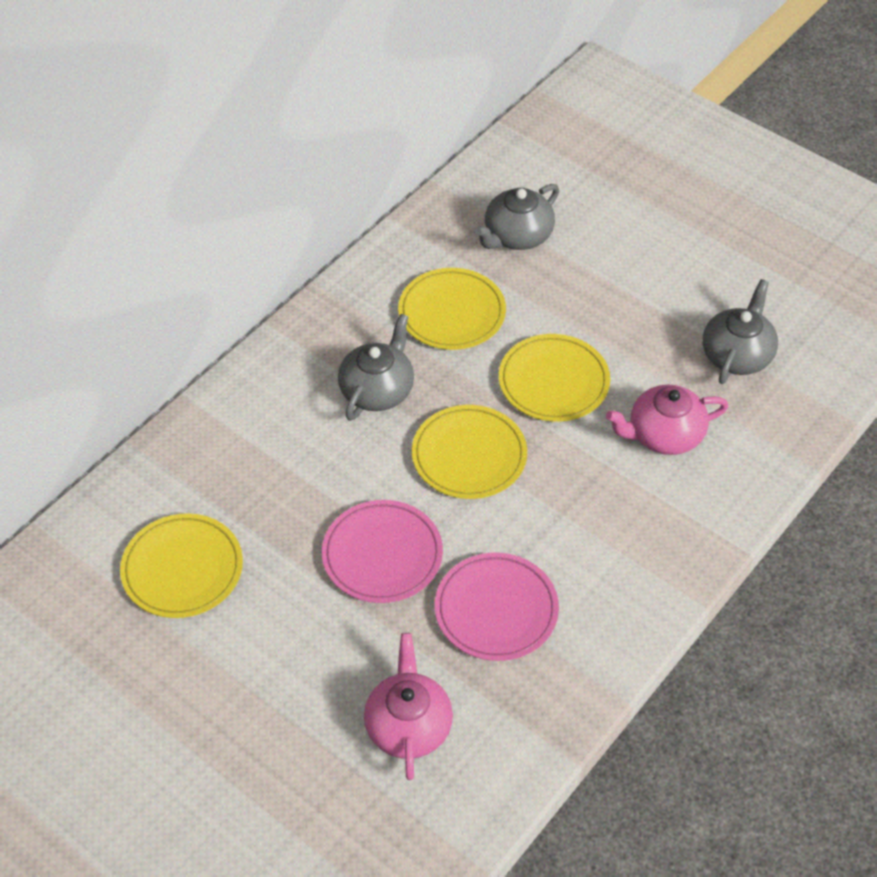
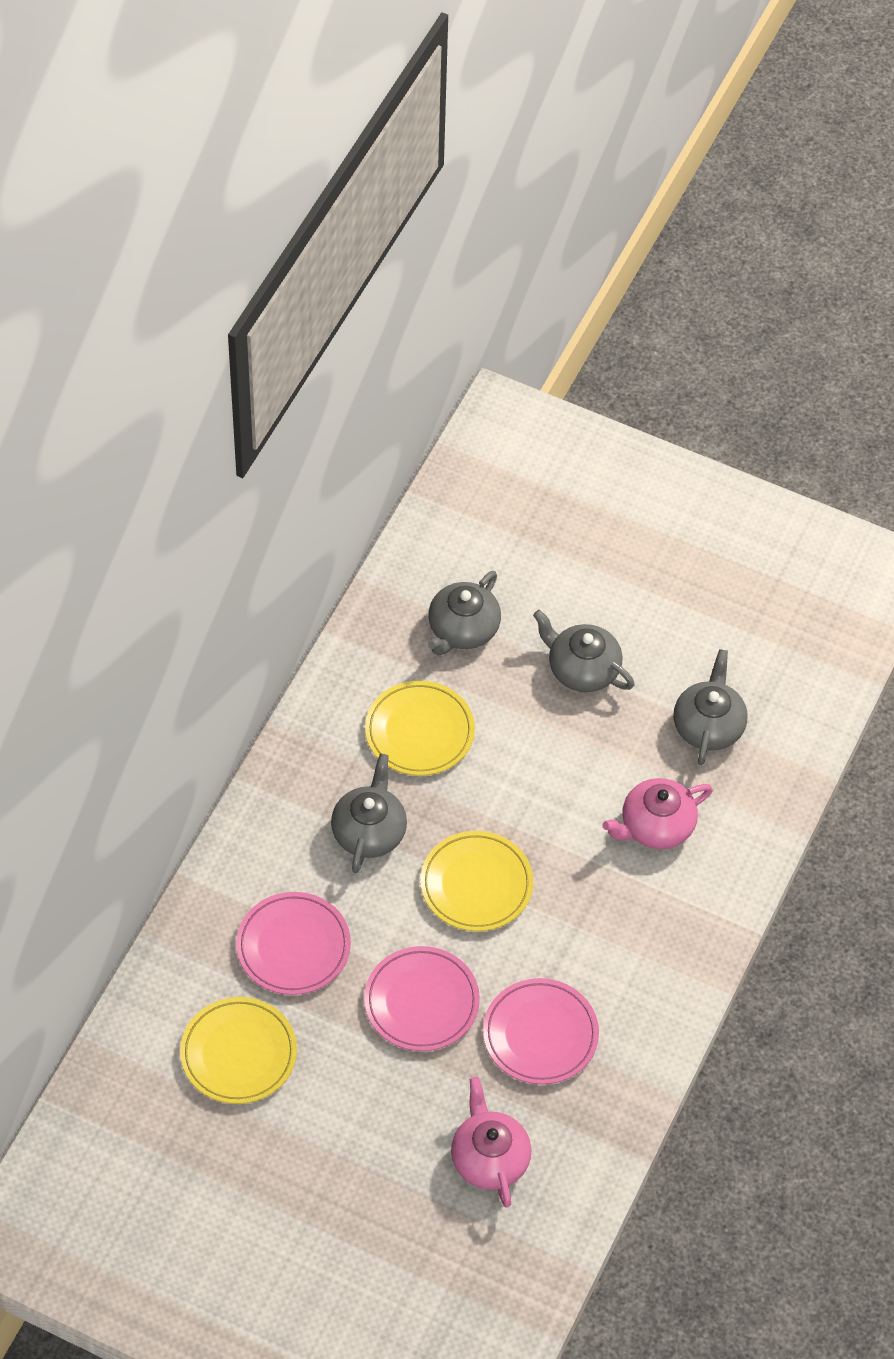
camera: 15 degrees left, 5 degrees up
(270, 479) = (293, 946): none -> pink plate
(553, 382) = (538, 789): yellow plate -> none
(623, 286) = (582, 669): none -> grey teapot

